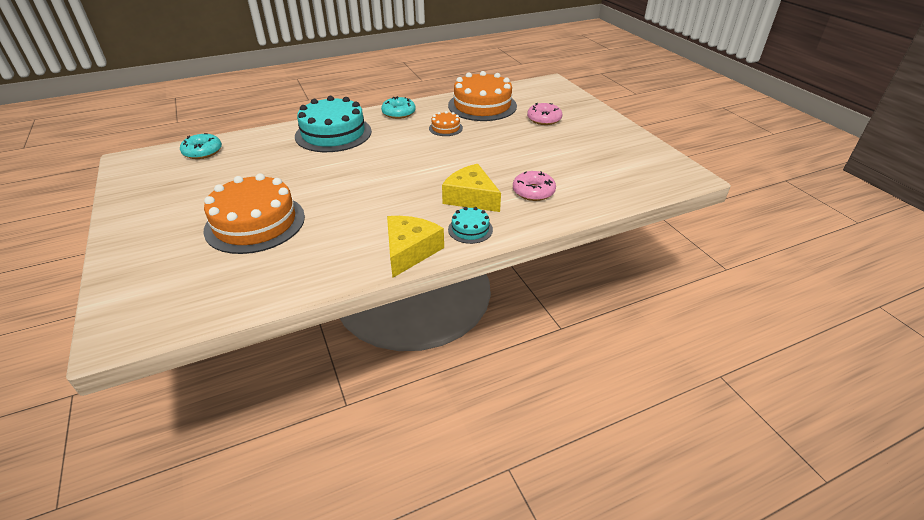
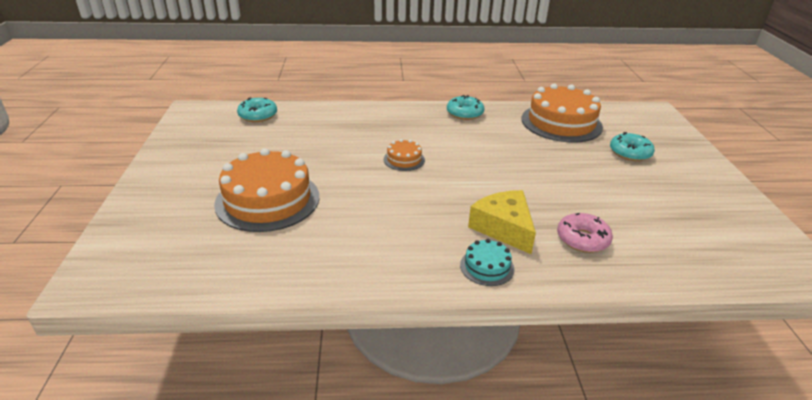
camera: 20 degrees right, 5 degrees down
(333, 133) = (387, 122): turquoise cake -> none
(410, 251) = (407, 274): yellow cheese -> none
(445, 128) = (509, 140): orange cake -> orange cake (404, 159)
(544, 119) = (630, 153): pink donut -> turquoise donut

